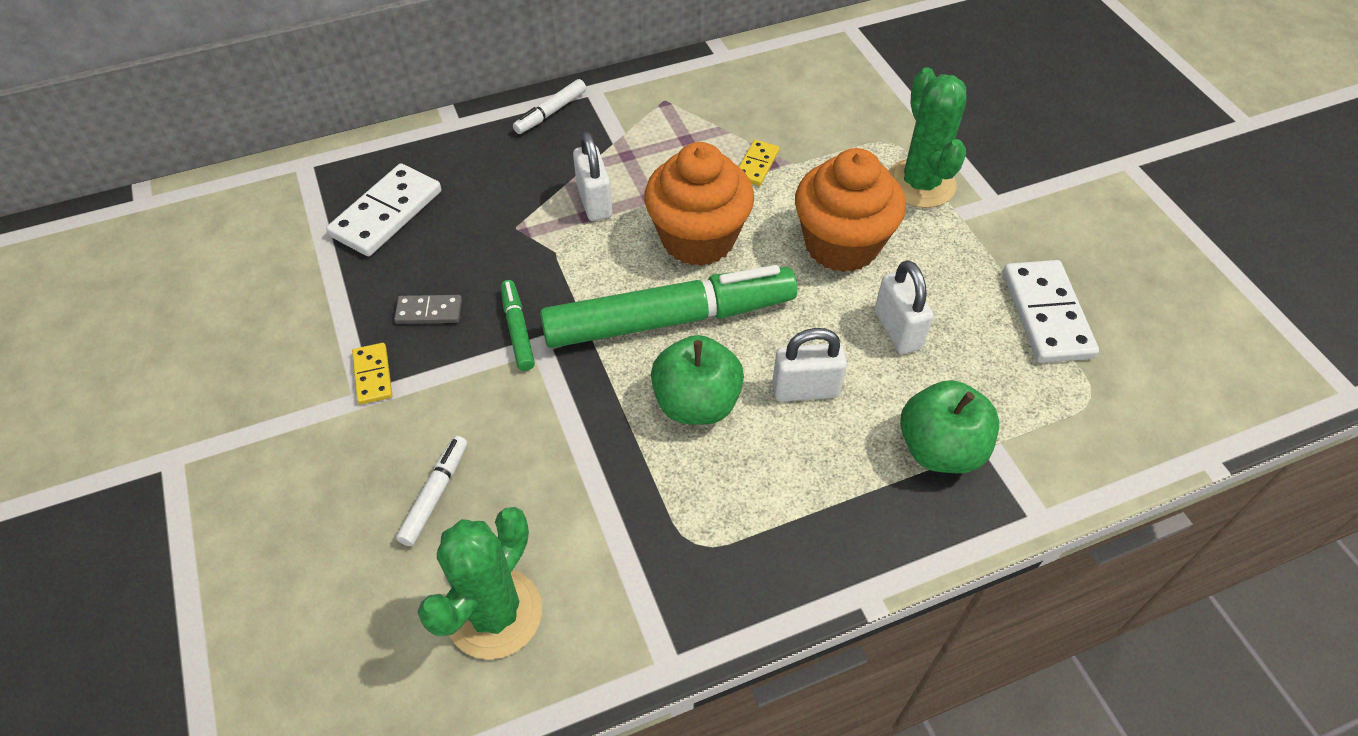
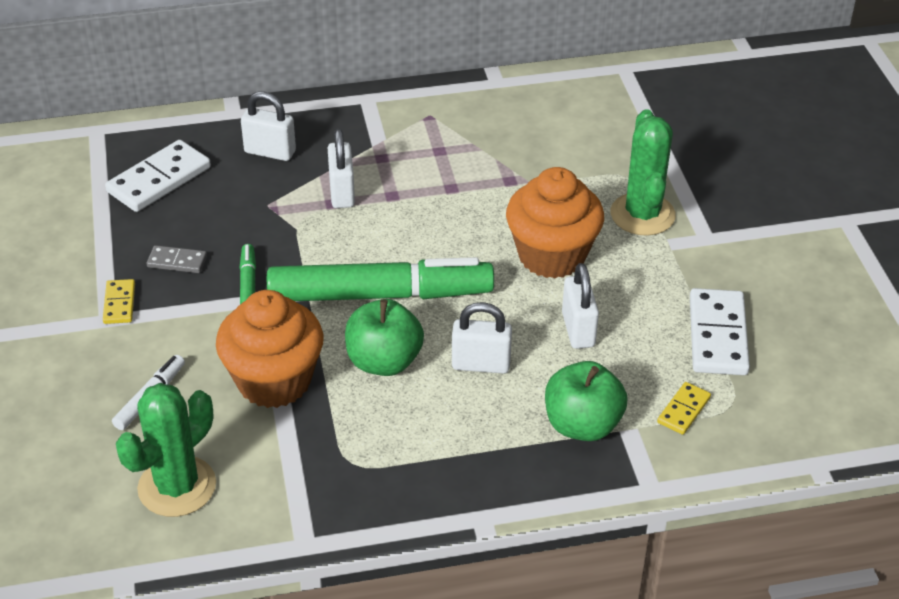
camera: 10 degrees right, 10 degrees down
(503, 164) = (270, 152): none -> white padlock
(550, 112) = (323, 113): white marker -> none
(698, 239) = (425, 234): orange cupcake -> orange cupcake (274, 381)
(756, 165) = (497, 180): yellow domino -> yellow domino (683, 410)

